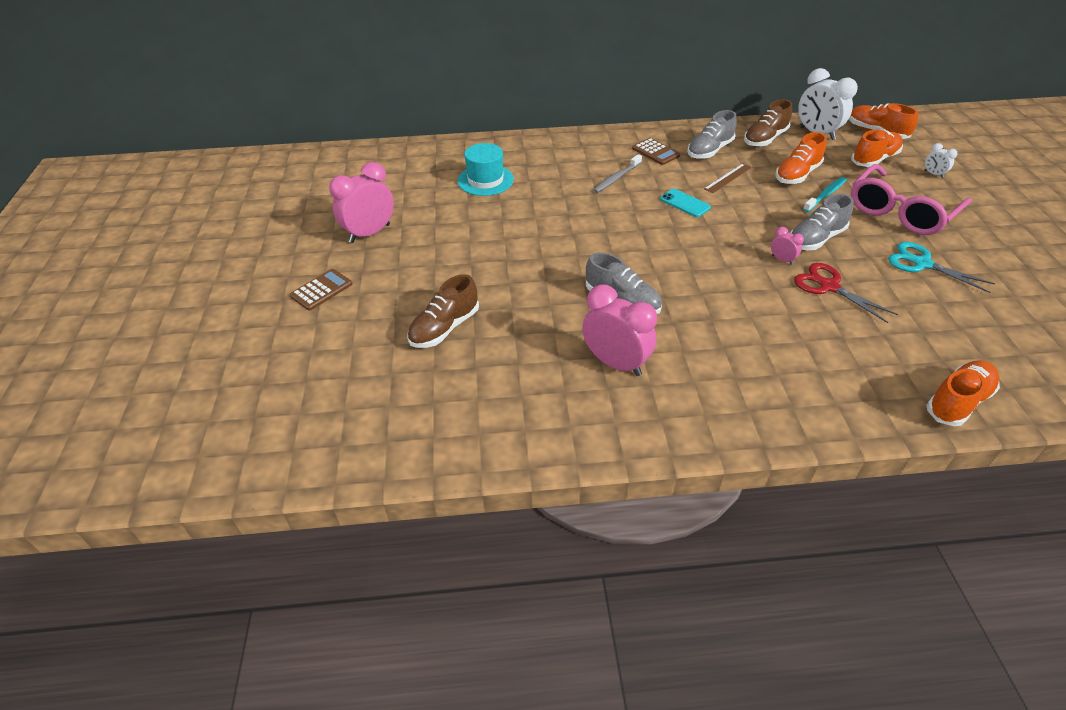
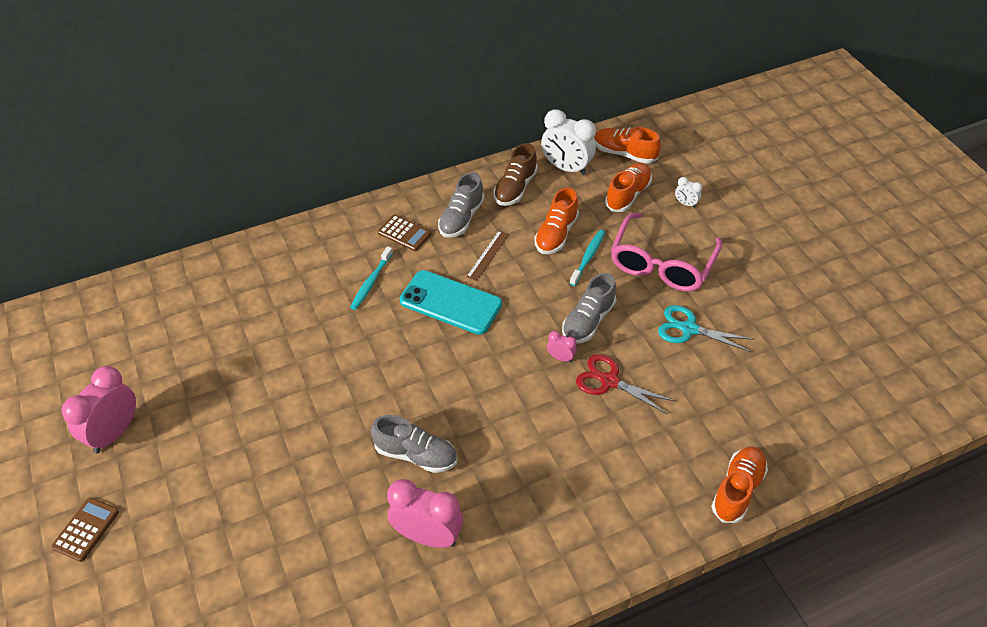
camera: 20 degrees left, 5 degrees up
(444, 328) = (241, 542): brown shoe -> none
(485, 180) = (225, 320): turquoise hat -> none
(616, 178) = (371, 282): grey toothbrush -> turquoise toothbrush
(684, 203) = (450, 303): turquoise phone -> turquoise phone, size x1.88

